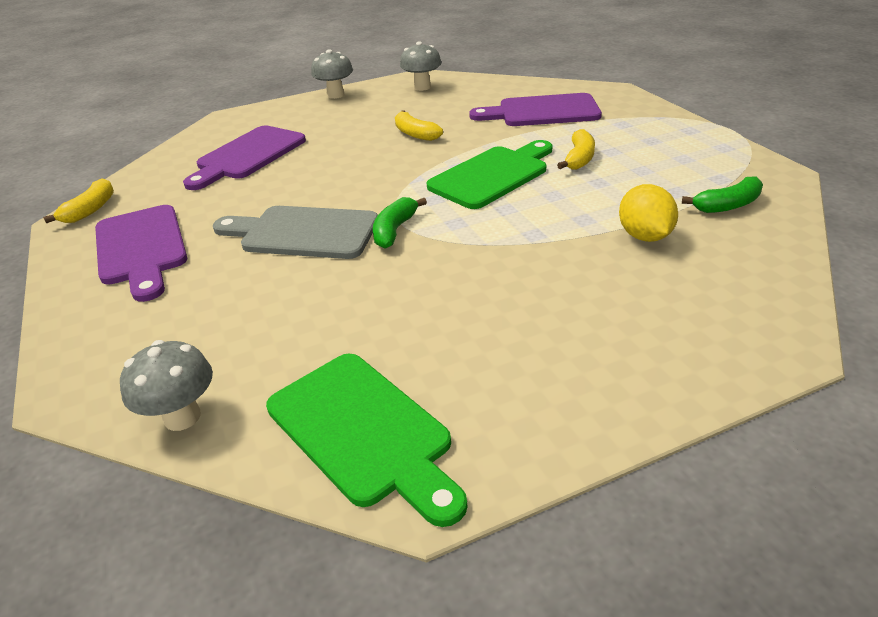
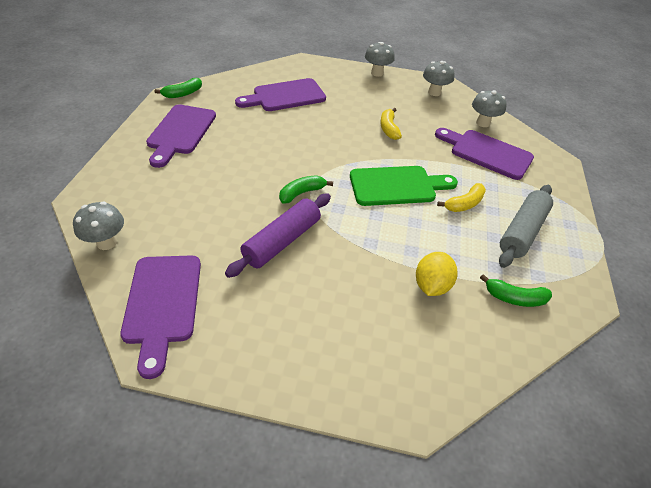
camera: 30 degrees right, 10 degrees up
(90, 210) = (183, 94): yellow banana -> green banana
(303, 233) = (257, 167): grey cutting board -> none
(363, 431) = (162, 303): green cutting board -> purple cutting board
(433, 284) = (282, 241): none -> purple rolling pin
(505, 91) = (483, 123): none -> grey mushroom
(660, 154) = (522, 232): none -> grey rolling pin

